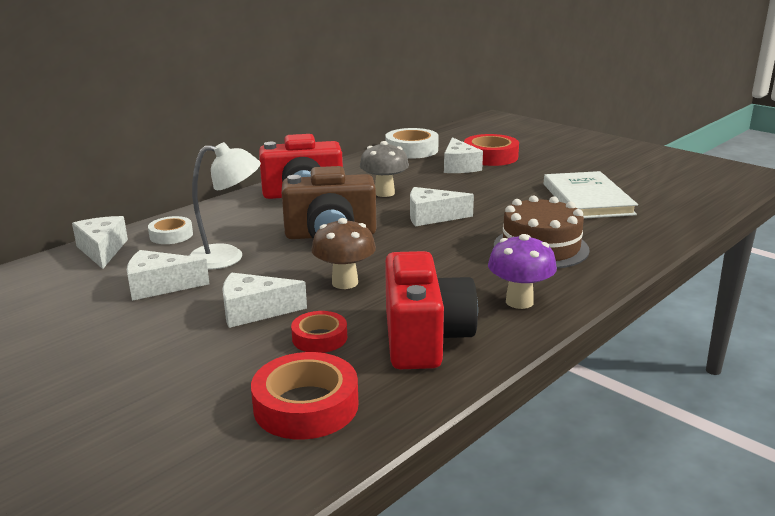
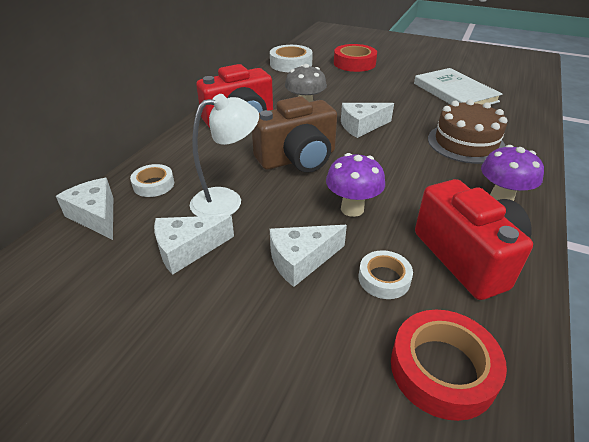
camera: 20 degrees left, 15 degrees up
(319, 338) = (384, 279): red tape -> white tape
(345, 283) = (352, 209): brown mushroom -> purple mushroom
(459, 166) = (340, 75): white cheese -> none

